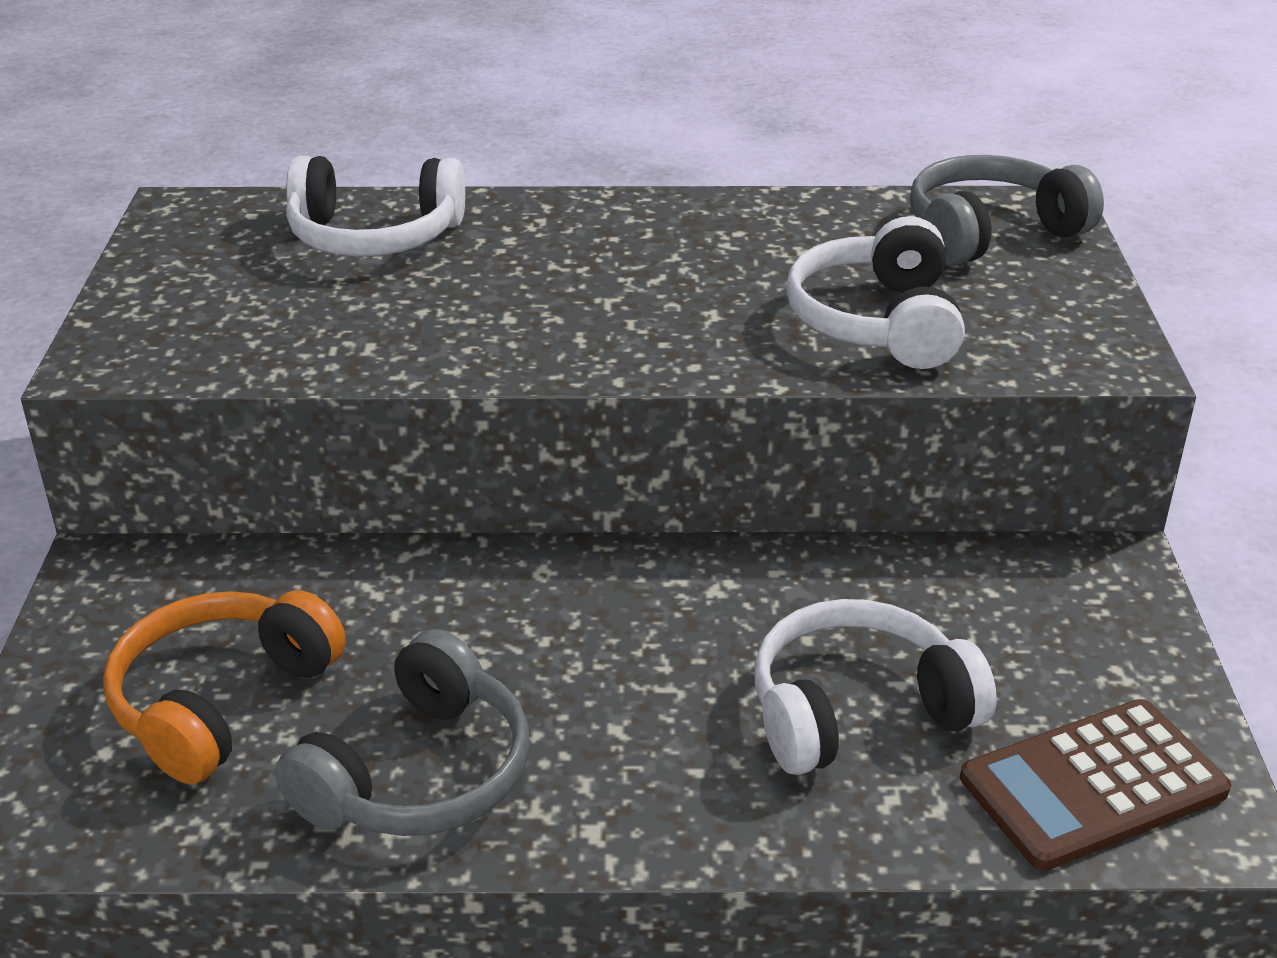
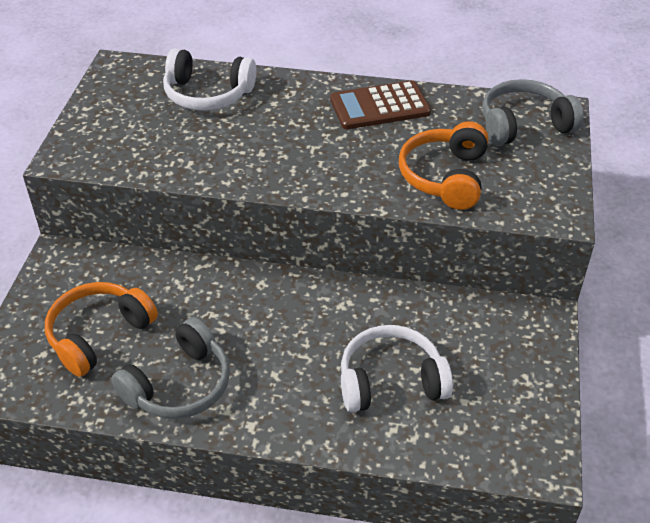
camera: 10 degrees right, 10 degrees up
(877, 322) = (445, 177): white headphones -> orange headphones
(1093, 785) = (491, 437): brown calculator -> brown calculator (379, 106)

